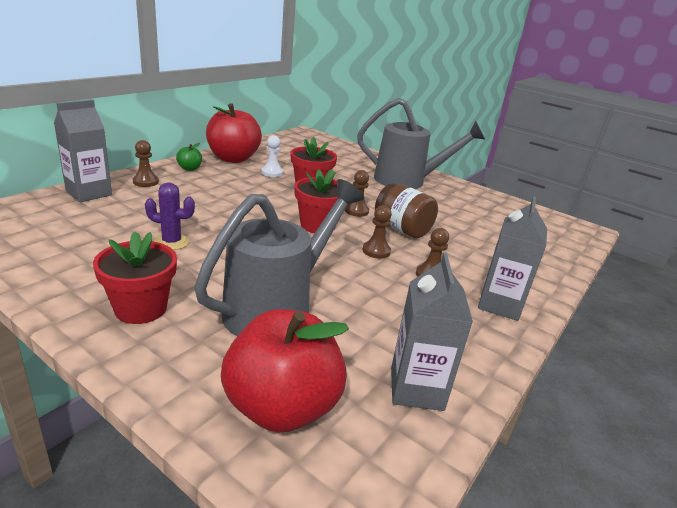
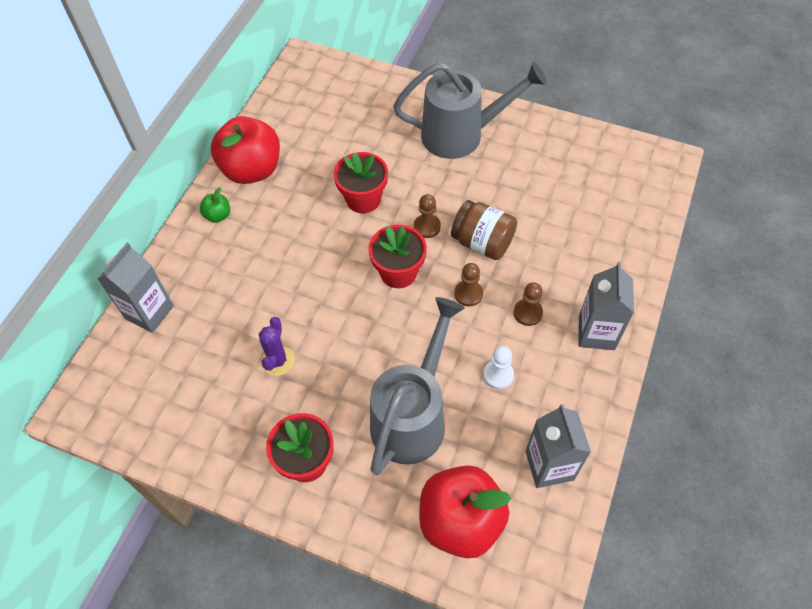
camera: 10 degrees left, 30 degrees up
(145, 182) = (190, 265): brown pawn -> none
(171, 242) = (278, 361): purple cactus -> purple cactus turned 75 degrees counterclockwise
(272, 173) = (309, 183): white pawn -> white pawn (498, 375)

